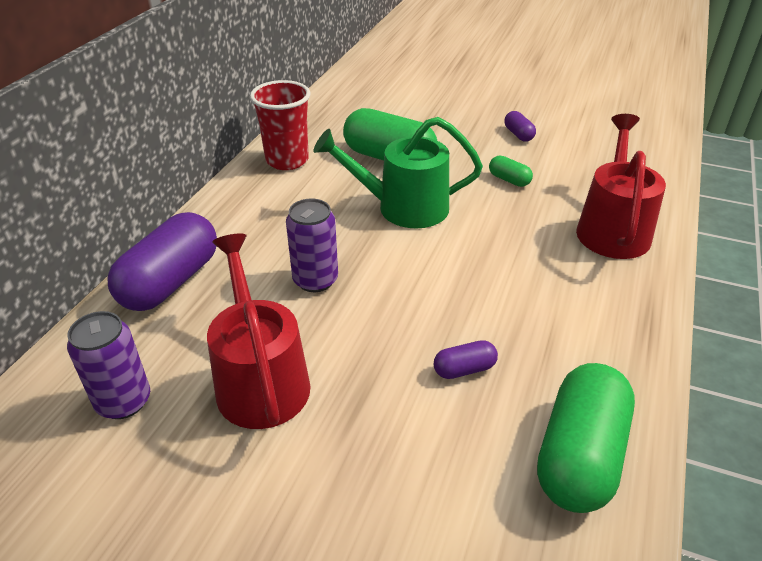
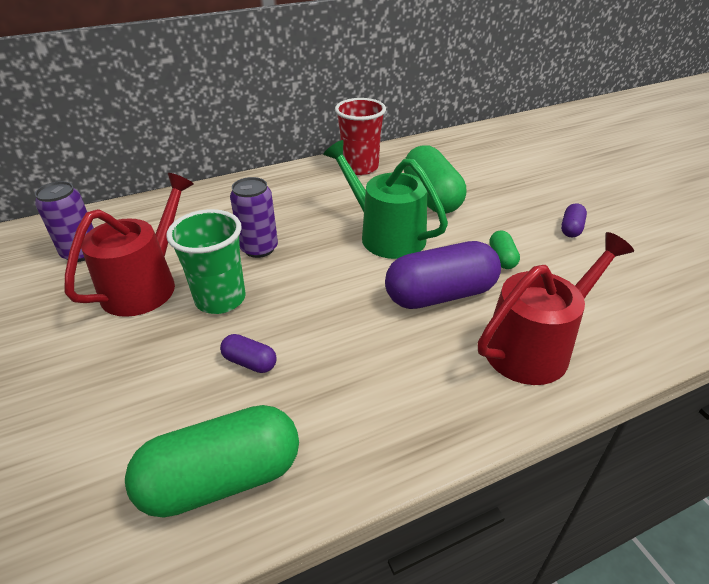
camera: 45 degrees right, 0 degrees up
(171, 282) = (191, 205): purple capsule -> purple capsule (440, 295)
(356, 342) = (220, 299): none -> green cup

